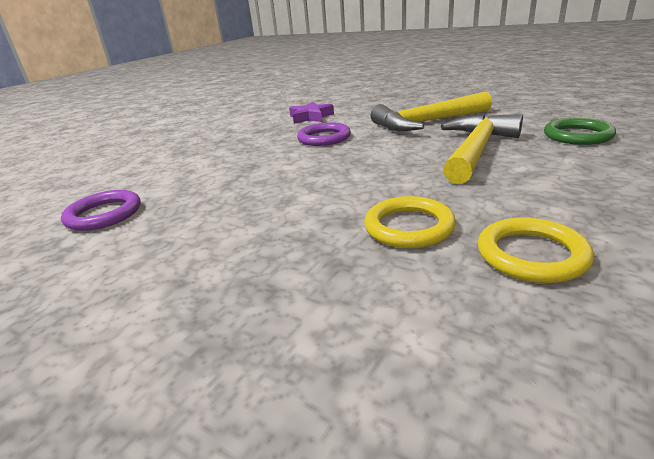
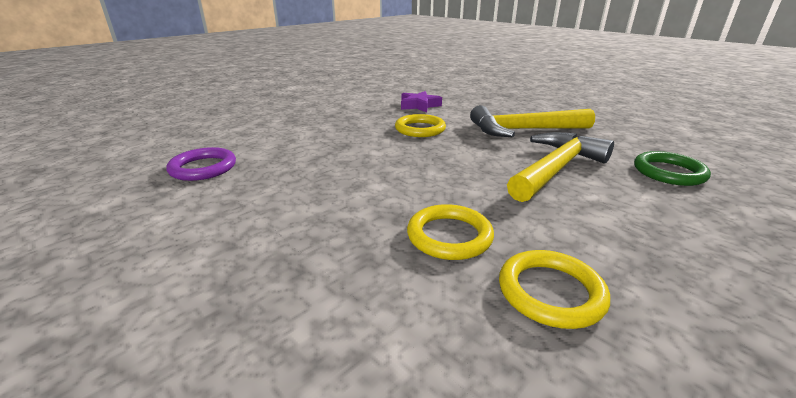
camera: 10 degrees right, 0 degrees up
(324, 138) = (420, 129): purple ring -> yellow ring

